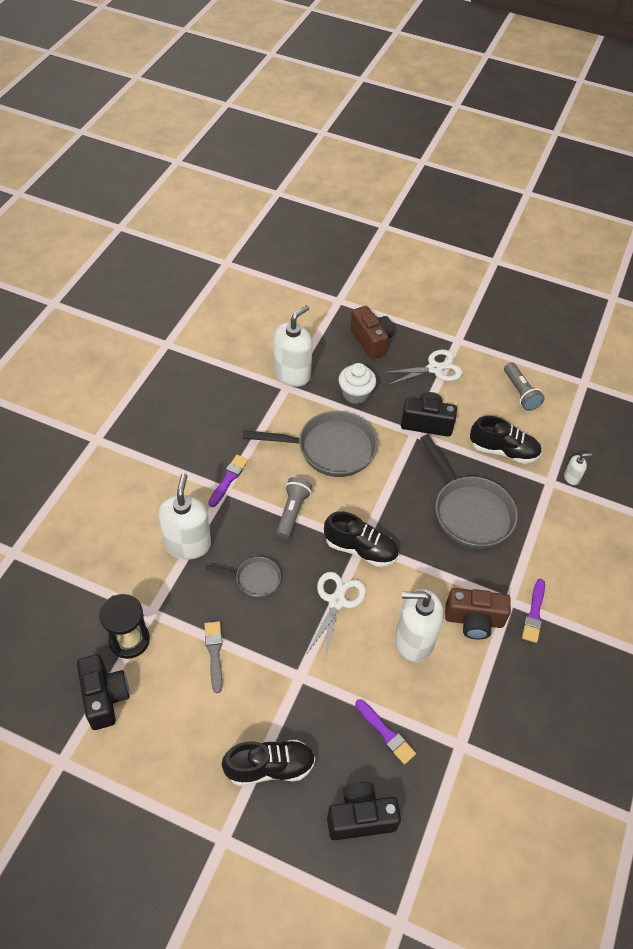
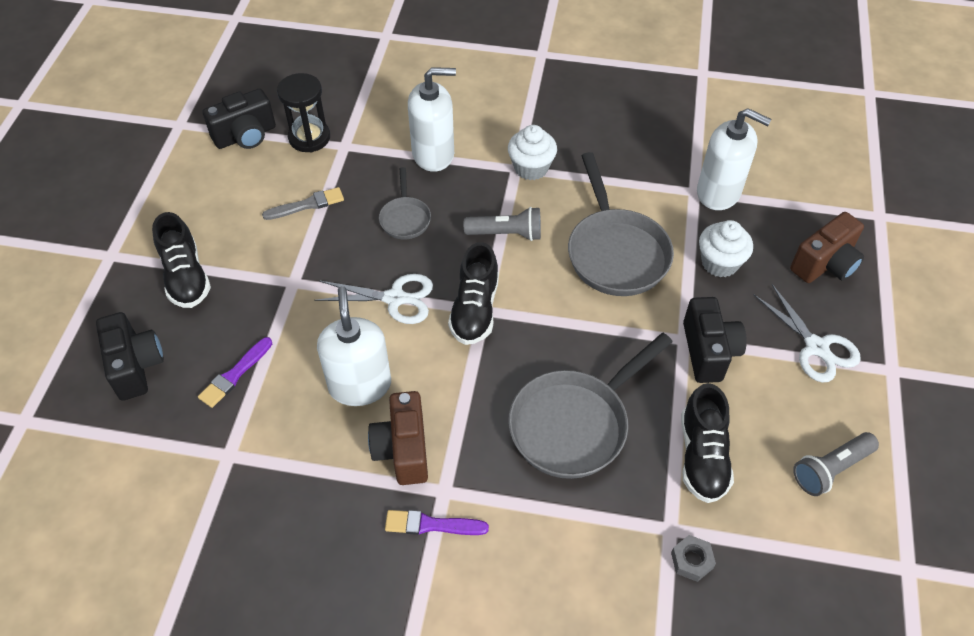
camera: 80 degrees right, 0 degrees up
(228, 479) = (531, 168): purple brush -> white cupcake
(571, 477) = (691, 560): white soap dispenser -> grey nut

